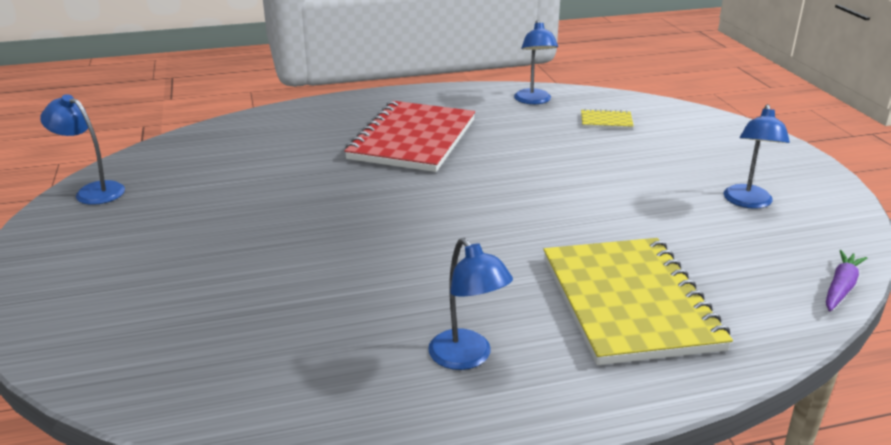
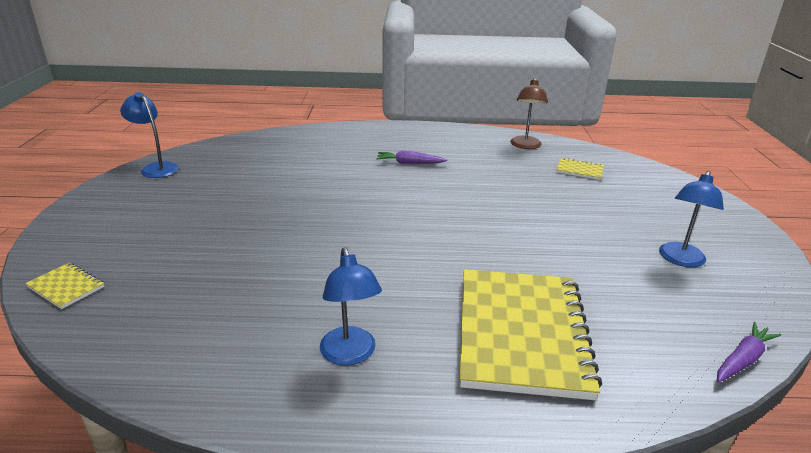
camera: 15 degrees right, 0 degrees up
(82, 351) = (66, 287): none -> yellow notebook
(412, 139) = (410, 163): red notebook -> purple carrot
(533, 101) = (525, 146): blue lamp -> brown lamp

